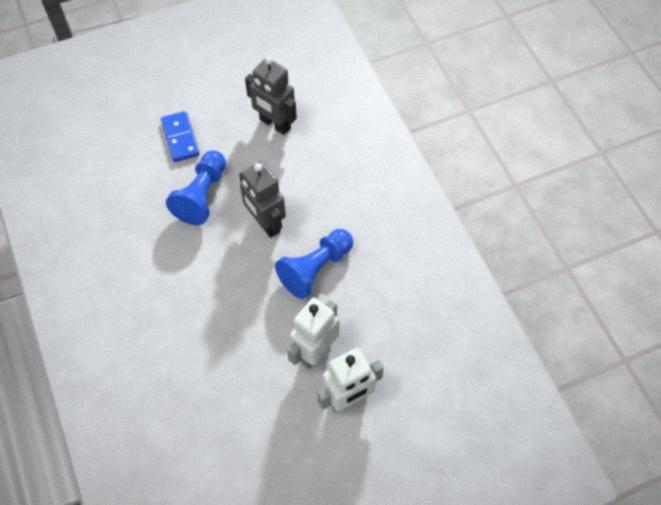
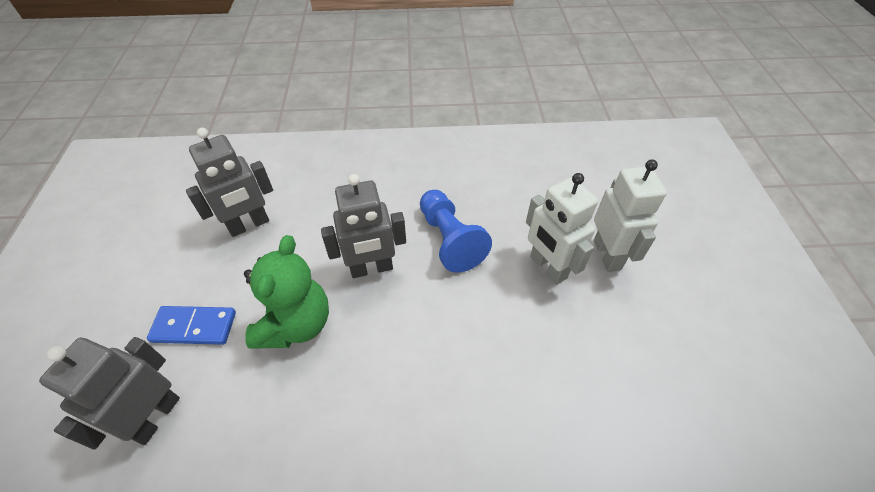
camera: 70 degrees left, 10 degrees down
(117, 152) = (155, 417): none -> grey robot
(202, 195) = (296, 324): blue pawn -> green teddy bear

